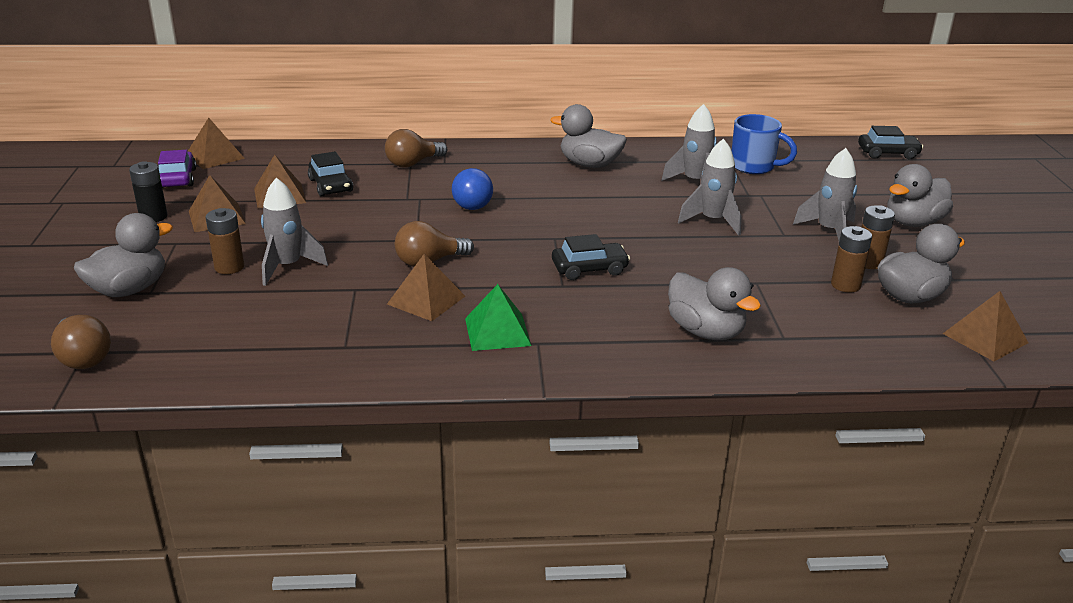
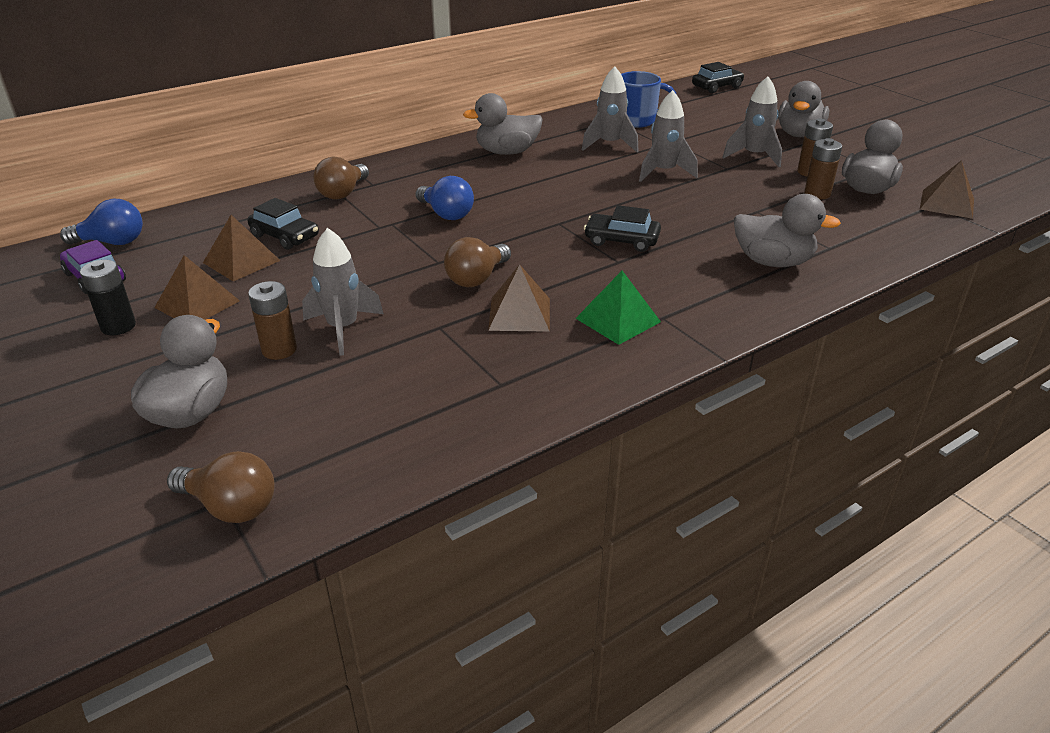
camera: 30 degrees left, 5 degrees up
(215, 156) = (112, 242): brown pyramid -> blue light bulb
(589, 269) = (621, 240): black car -> black car turned 120 degrees counterclockwise

